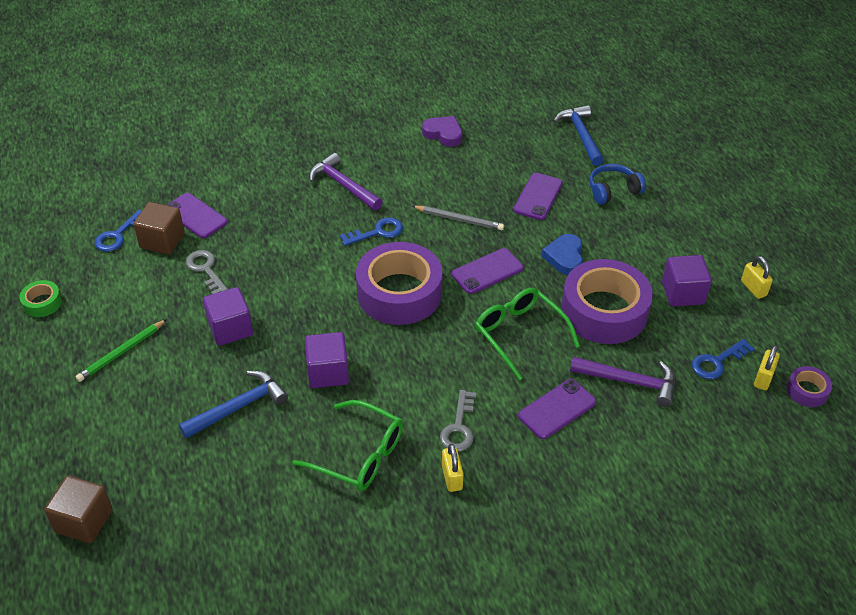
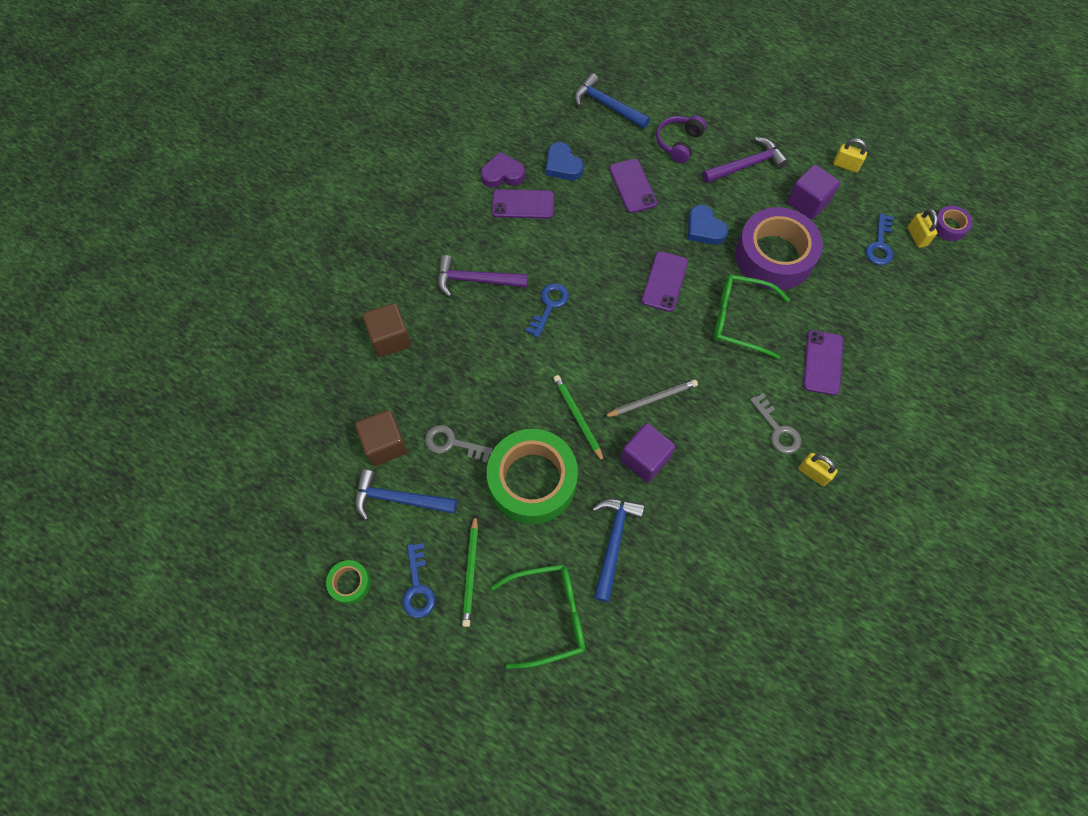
camera: 40 degrees left, 20 degrees up
(84, 521) = (608, 734): brown cube -> brown cube (390, 338)
(118, 235) = (340, 468): blue key -> blue key (418, 587)
(131, 277) = (399, 499): none -> blue hammer
(195, 216) = (386, 399): purple phone -> purple phone (523, 204)
(230, 329) = (532, 481): purple cube -> green tape
(311, 313) = (578, 418): none -> green pencil
(360, 455) = (738, 508): green glasses -> green glasses (550, 615)
(399, 293) = (623, 349): purple tape -> none
(459, 219) = (597, 249): grey pencil -> grey pencil (652, 400)
(497, 153) = (562, 165): none -> blue heart
(613, 190) = (678, 143): blue headphones -> purple headphones
(629, 382) = (844, 303): purple hammer -> purple hammer (746, 165)

